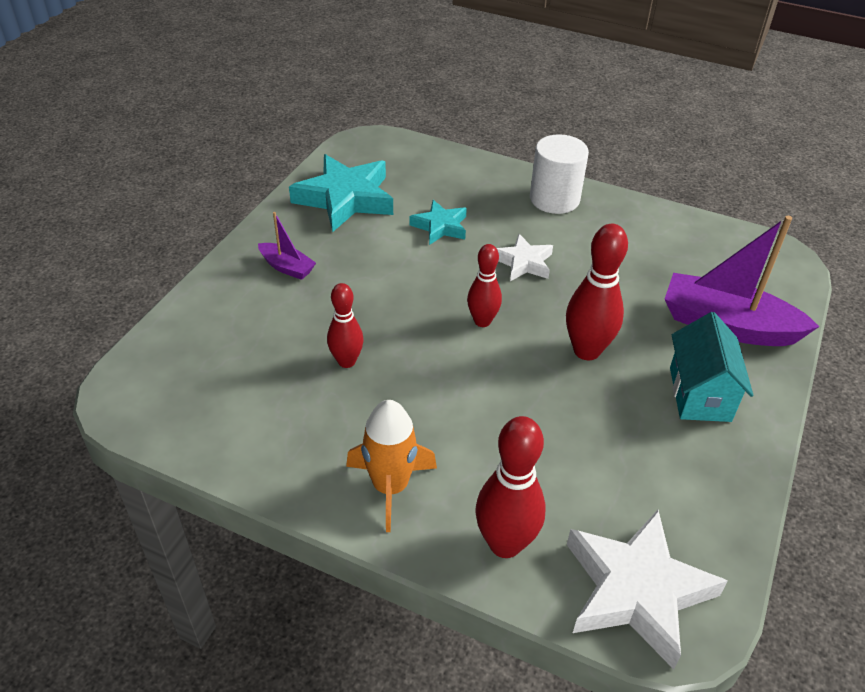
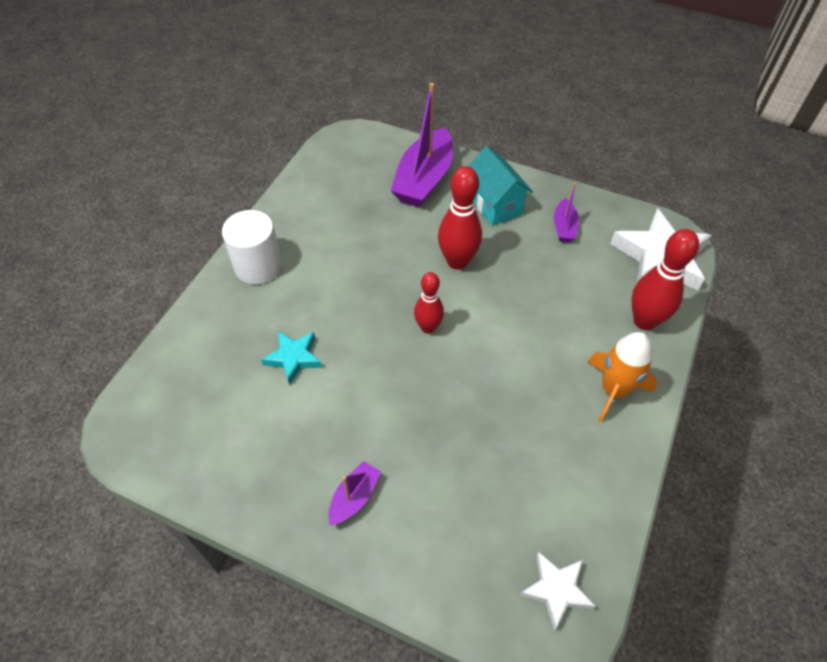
camera: 90 degrees left, 10 degrees up
(345, 198) = (236, 448): turquoise star -> none
(346, 361) = (486, 430): red bowling pin -> none
(523, 262) = (350, 295): white star -> white star (556, 590)
(674, 470) = (564, 227): none -> purple boat
(699, 394) = (494, 204): turquoise house -> turquoise house turned 60 degrees clockwise

